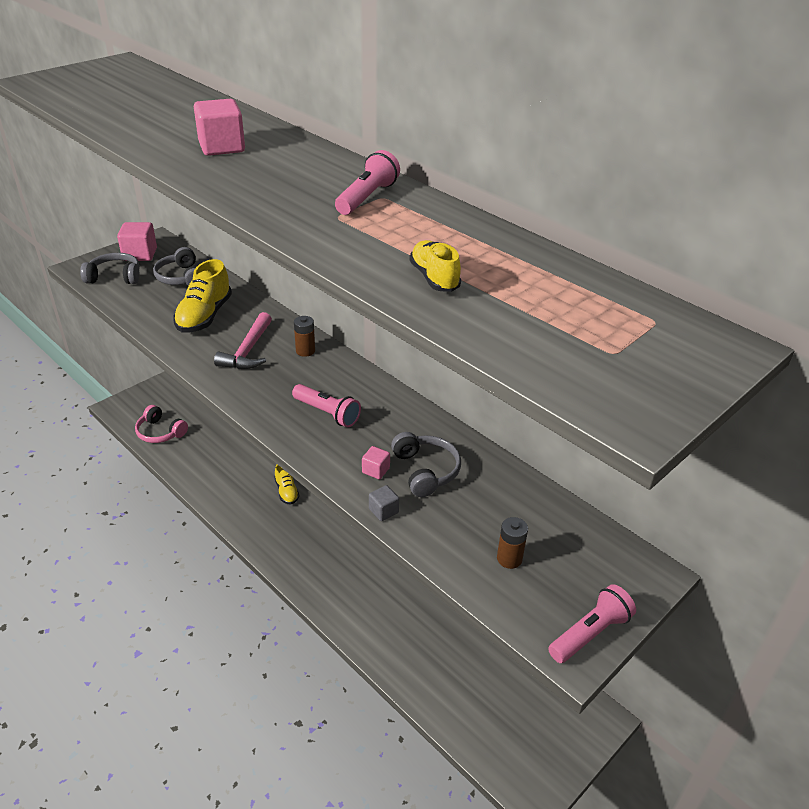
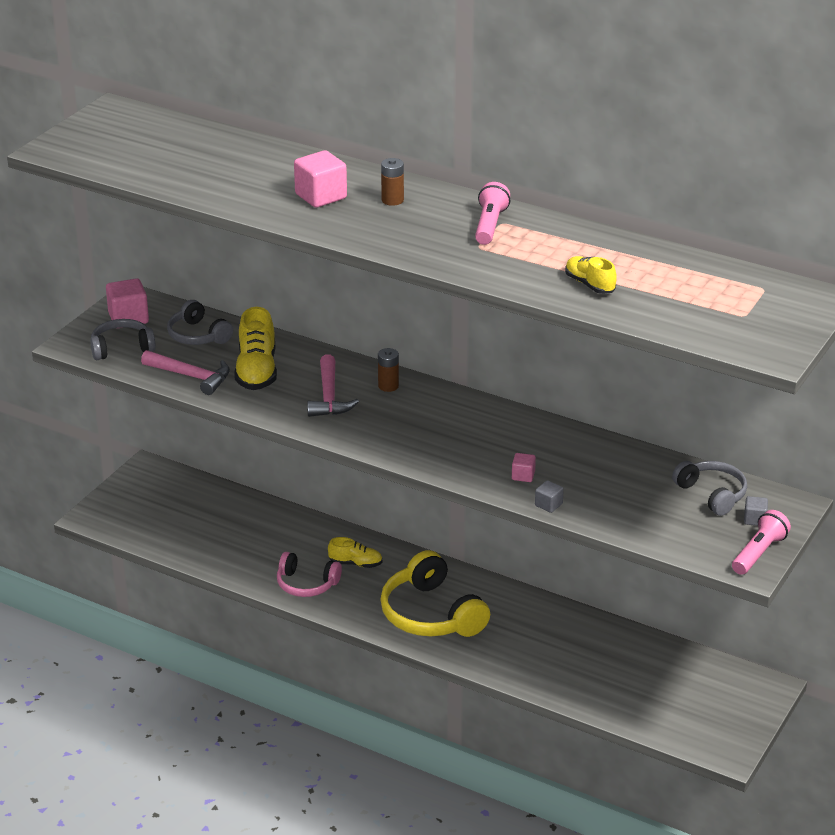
camera: 15 degrees left, 5 degrees down
(148, 311) = (191, 376): none -> pink hammer
(160, 432) = (166, 534): pink headphones -> pink headphones (306, 584)
(286, 491) = (355, 563): yellow shoe -> yellow shoe turned 45 degrees counterclockwise
(322, 555) = (431, 614): none -> yellow headphones
(327, 413) = (448, 438): pink flashlight -> none
(426, 471) = (568, 467): grey headphones -> grey headphones (712, 494)
(509, 559) = (673, 517): brown battery -> brown battery (392, 200)
(600, 583) = (754, 519): none -> grey cube

